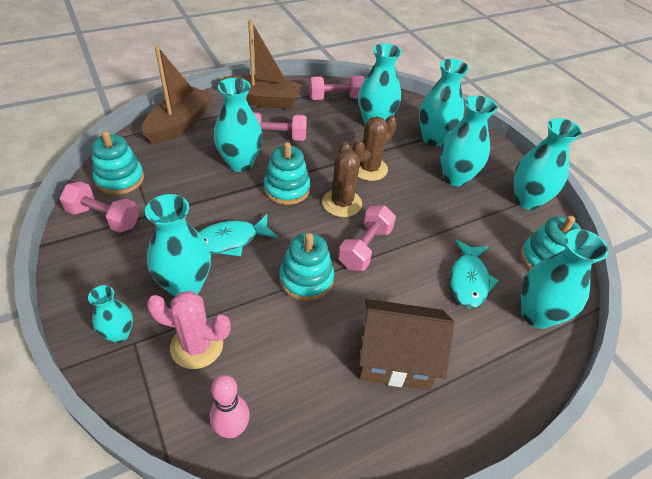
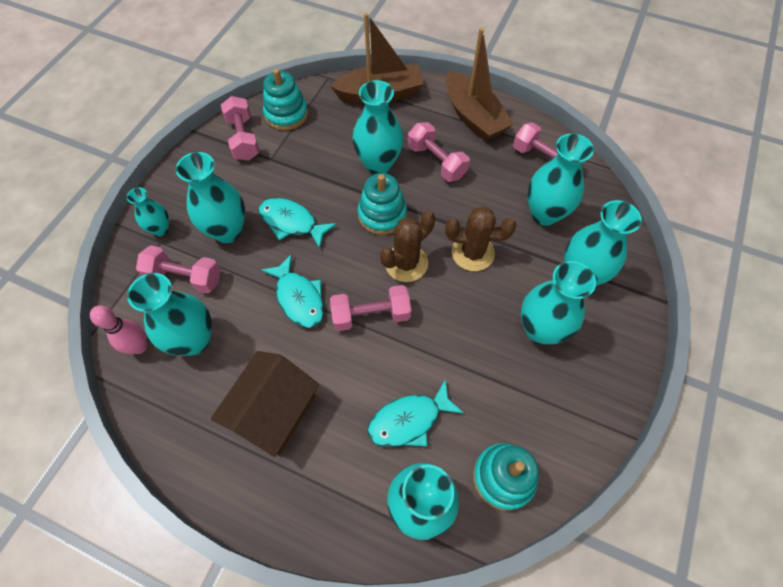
camera: 55 degrees right, 15 degrees up
(197, 346) = (185, 277): pink cactus -> pink dumbbell
(306, 279) = (299, 298): turquoise stacking toy -> turquoise fish
(395, 358) = (274, 412): brown house -> brown house turned 60 degrees clockwise
(527, 200) = (579, 415): turquoise vase -> turquoise vase (194, 340)

